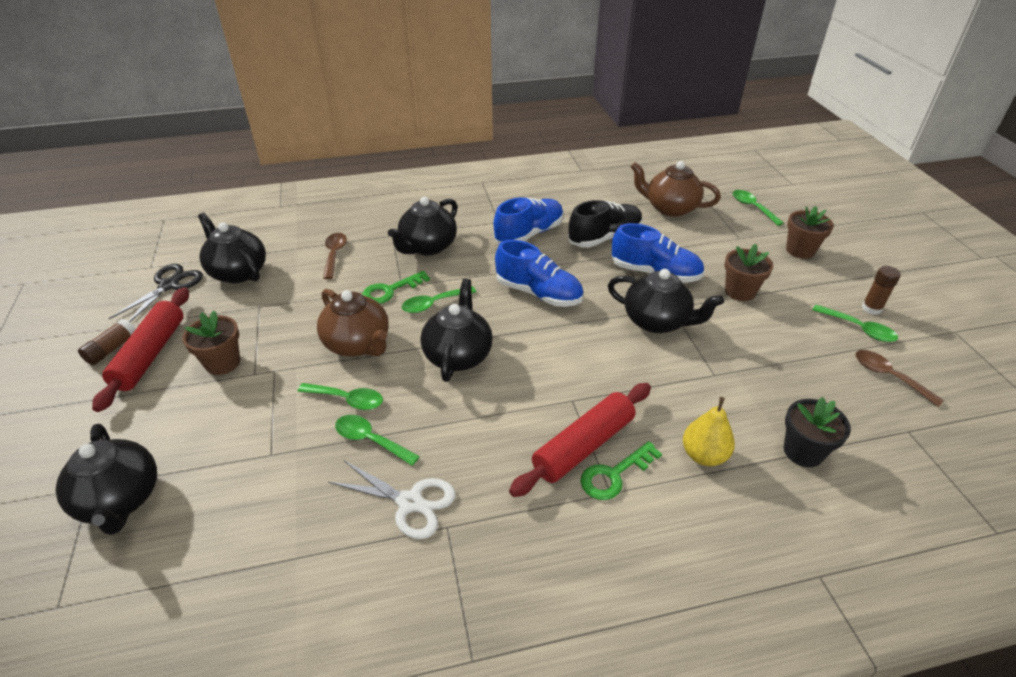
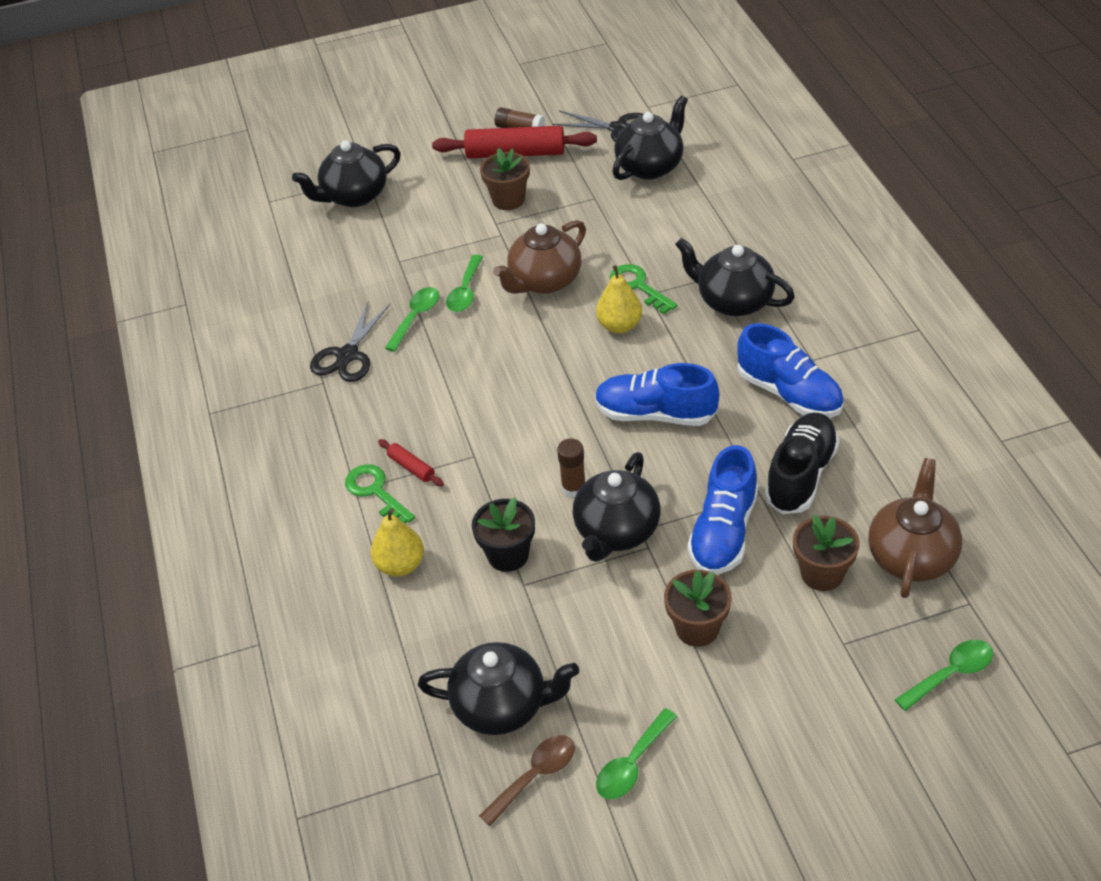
camera: 90 degrees right, 5 degrees up
(334, 254) = (699, 228): brown spoon -> none
(410, 502) = (348, 355): white scissors -> black scissors
(433, 304) = (619, 325): green spoon -> yellow pear
(458, 355) = (535, 358): black teapot -> black teapot (502, 706)
(538, 293) = (655, 414): blue shoe -> blue shoe turned 75 degrees clockwise
(583, 446) = (411, 467): red rolling pin -> red rolling pin, size x0.45
(604, 238) = (800, 475): black shoe -> black shoe turned 120 degrees counterclockwise
(800, 250) = (826, 724): brown flower pot -> brown flower pot (822, 573)
(803, 451) = (406, 655): black flower pot -> black flower pot (508, 555)
(871, 308) = (684, 793): brown glue stick -> brown glue stick (573, 487)

